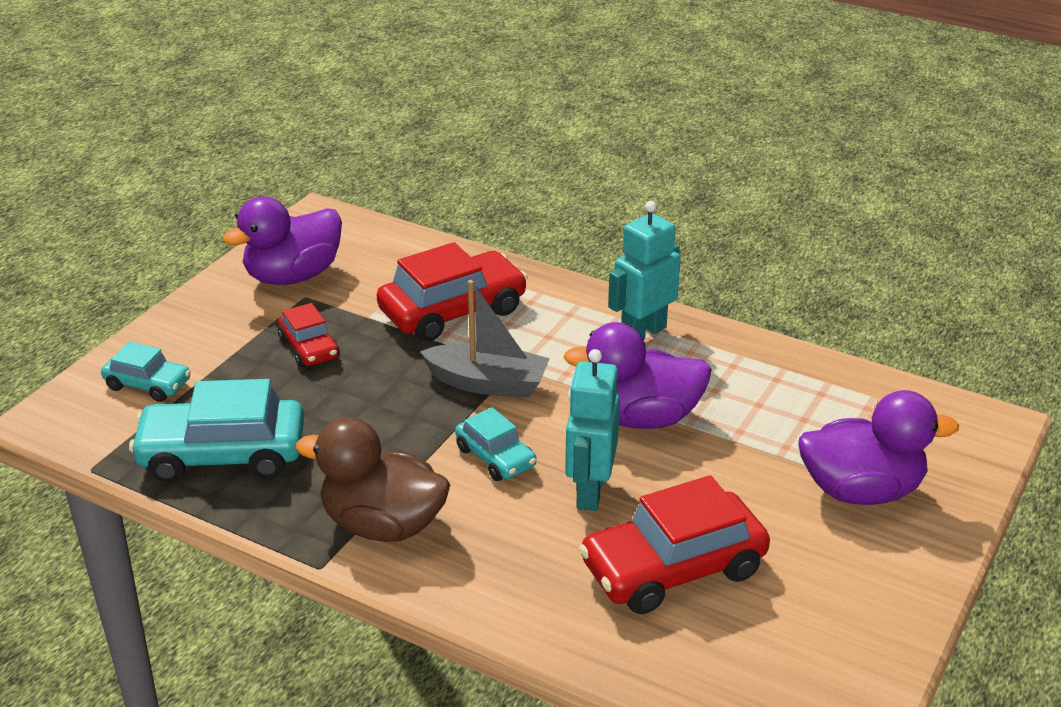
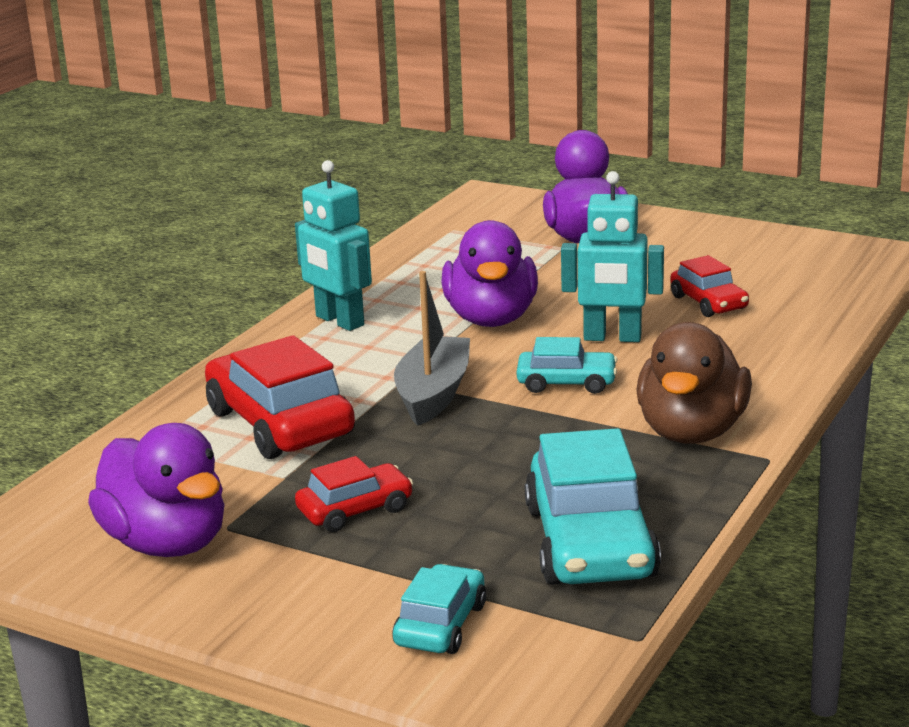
camera: 90 degrees left, 10 degrees down
(495, 457) = (566, 383): turquoise car -> turquoise car turned 45 degrees clockwise
(673, 568) = (708, 303): red car -> red car, size x0.55

